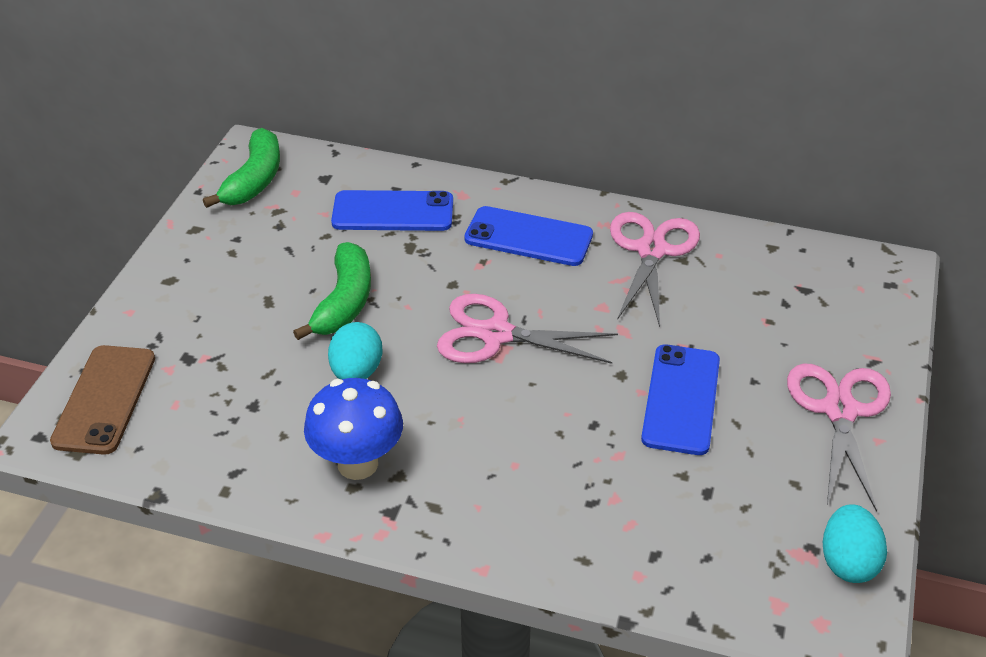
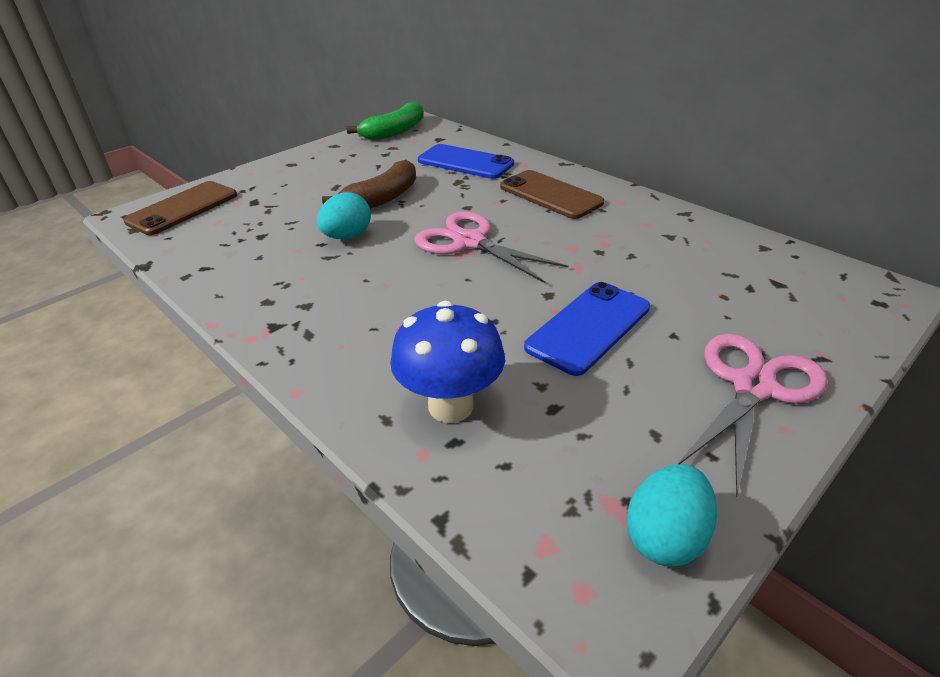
camera: 30 degrees right, 5 degrees down
(344, 302) = (382, 198): green banana -> brown banana
(357, 464) = (286, 288): blue mushroom -> blue mushroom (450, 406)
(528, 237) = (550, 195): blue phone -> brown phone
(651, 250) = (646, 224): pink scissors -> none

